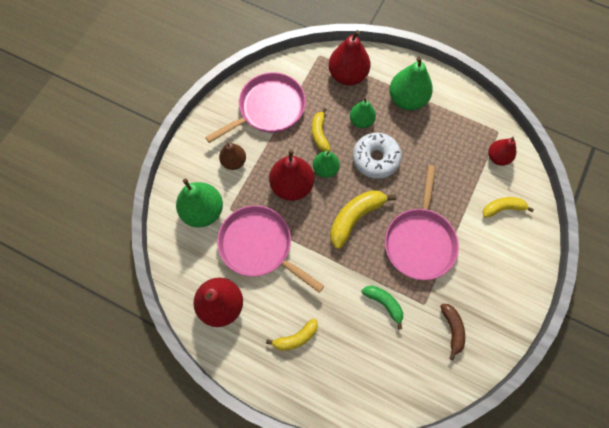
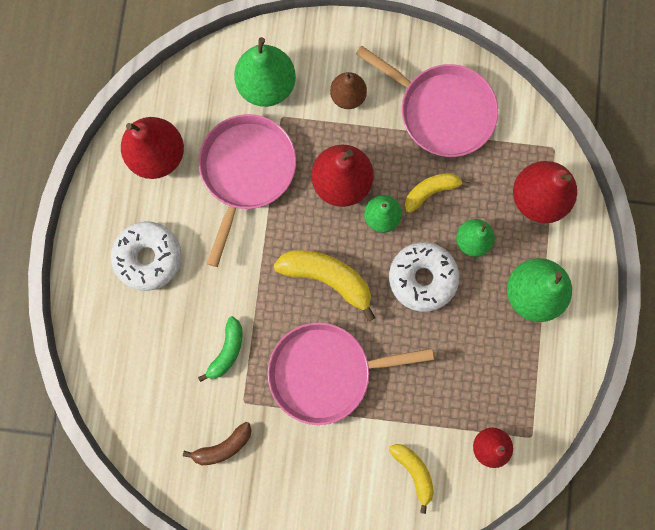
camera: 70 degrees right, 10 degrees up
(296, 337) = (149, 257): yellow banana -> white donut

